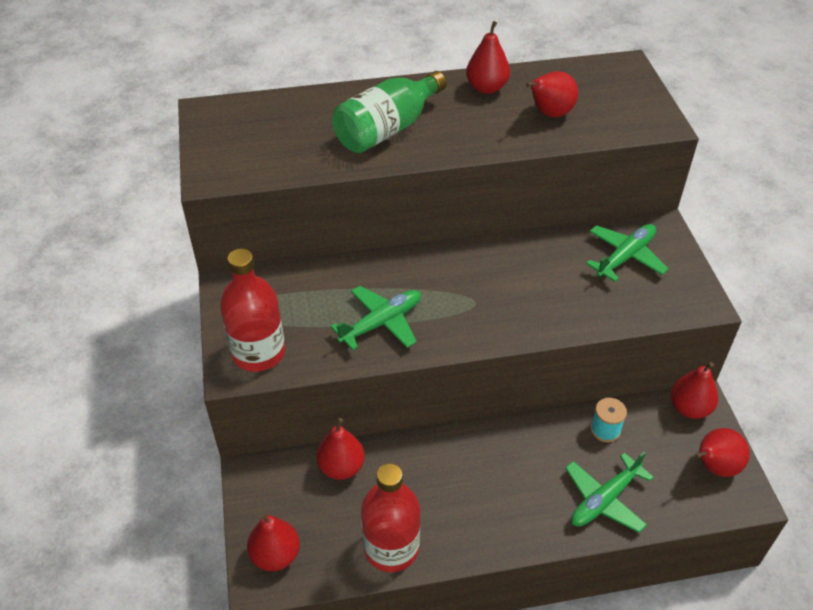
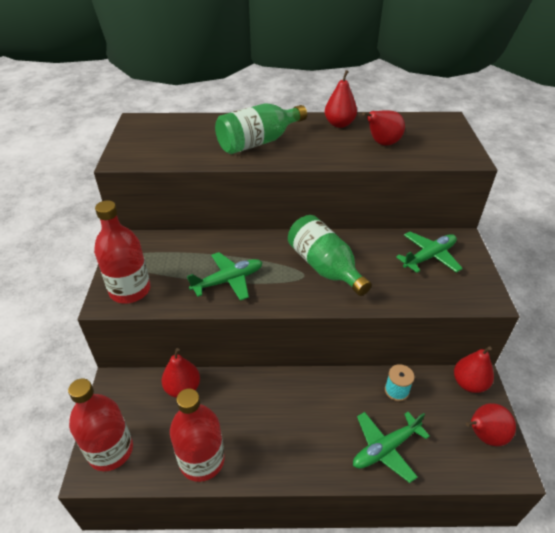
camera: 10 degrees right, 5 degrees down
(275, 555) = (110, 450): red pear -> red bottle
(499, 288) = (325, 267): none -> green bottle

